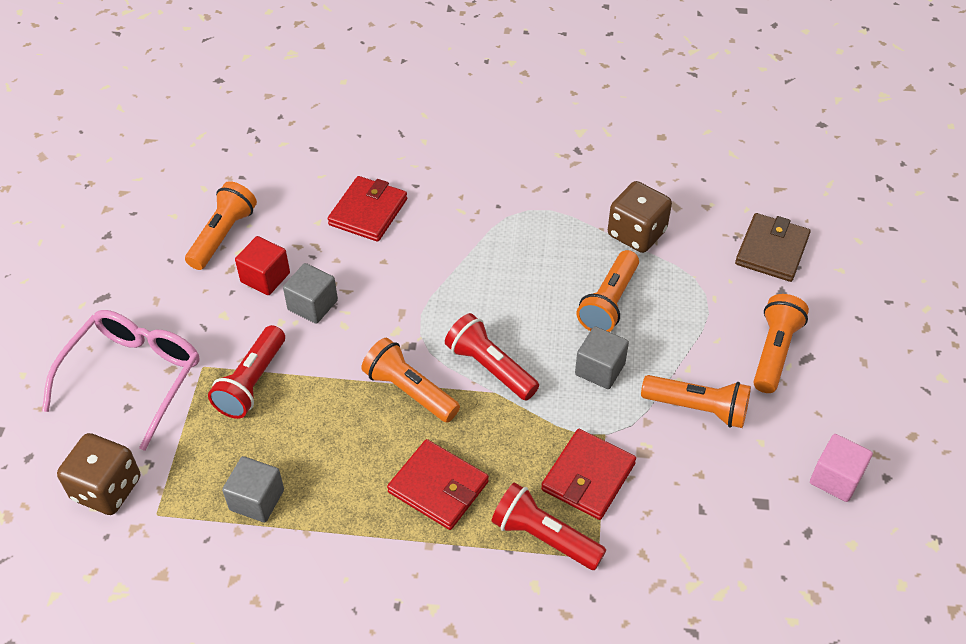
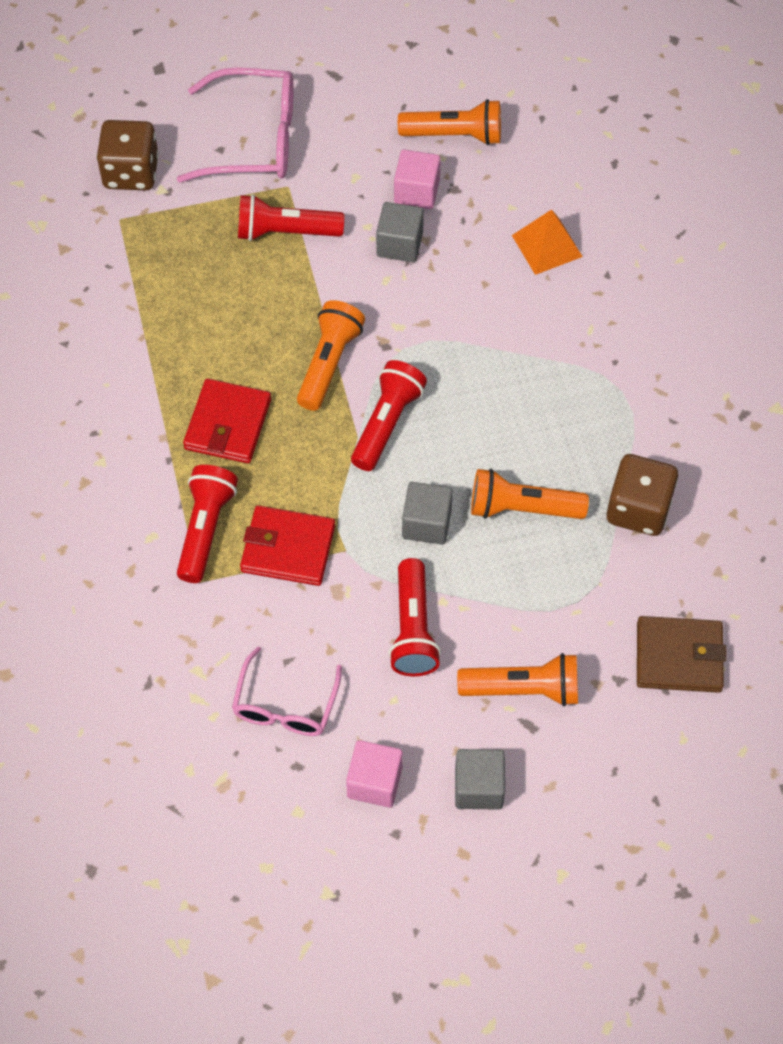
camera: 70 degrees right, 10 degrees up
(257, 500) = (161, 286): grey cube -> grey cube (478, 787)
(265, 277) = (416, 192): red cube -> pink cube
(368, 212) = (546, 246): red wallet -> orange pyramid
(698, 408) = (413, 629): orange flashlight -> red flashlight
(746, 524) = (285, 705): none -> pink glasses

